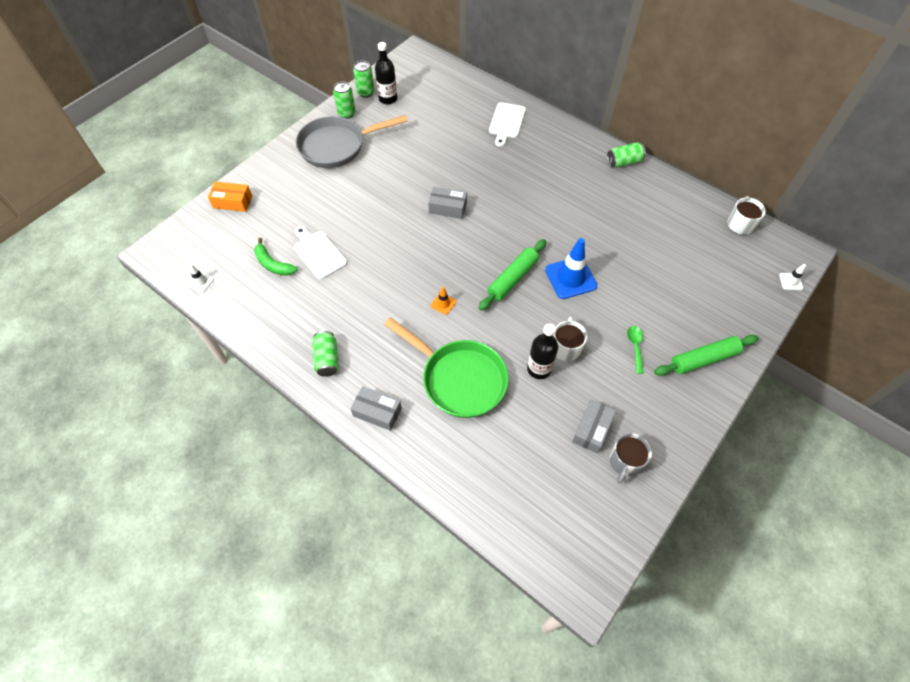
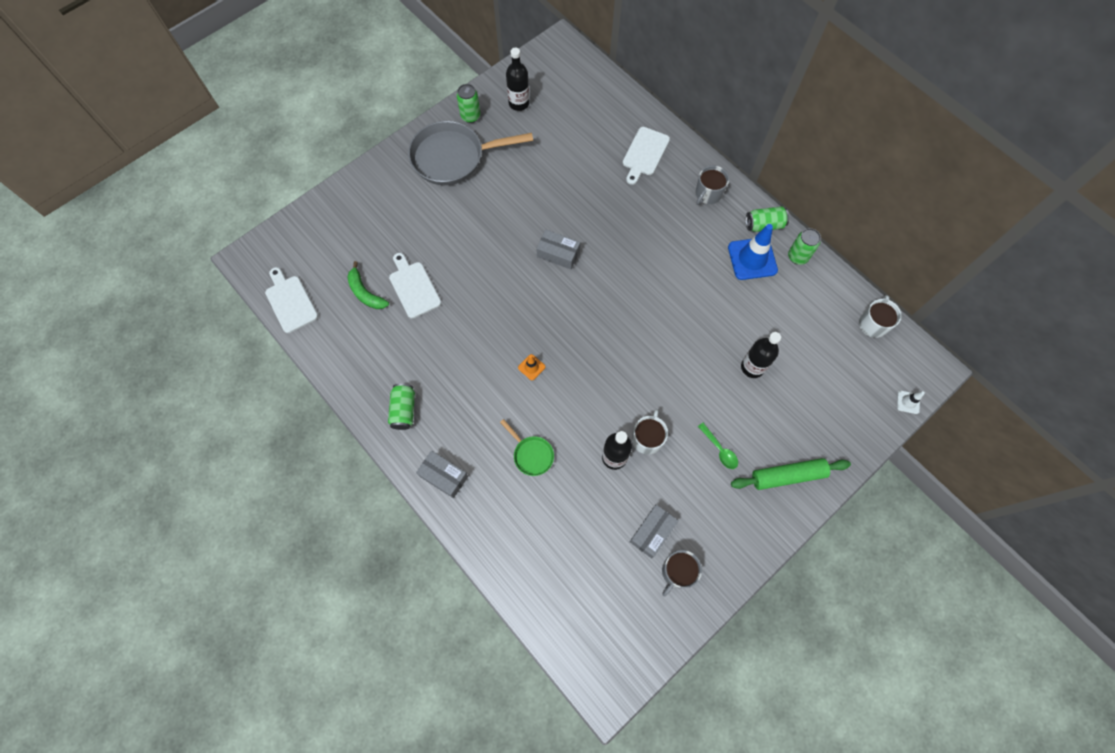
camera: 10 degrees right, 10 degrees up
(201, 282) = (290, 301): white traffic cone -> white cutting board
(233, 202) = (334, 211): orange box -> none
(365, 93) = (496, 91): green can -> green can (797, 256)
(459, 379) = (531, 454): green pan -> green pan, size x0.47
(512, 278) = (609, 350): green rolling pin -> none
(569, 145) = (708, 194): none -> grey mug
(570, 278) = (671, 359): blue traffic cone -> blue traffic cone (752, 259)
(635, 347) = (719, 450): green spoon -> green spoon turned 135 degrees clockwise
(645, 274) = (752, 367): none -> black bottle

